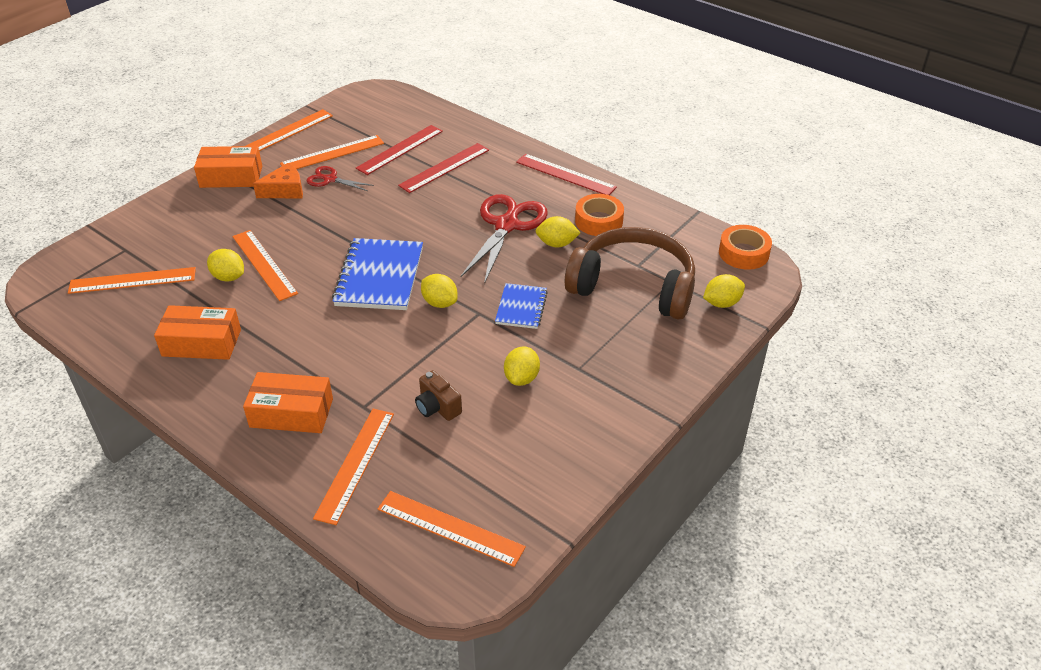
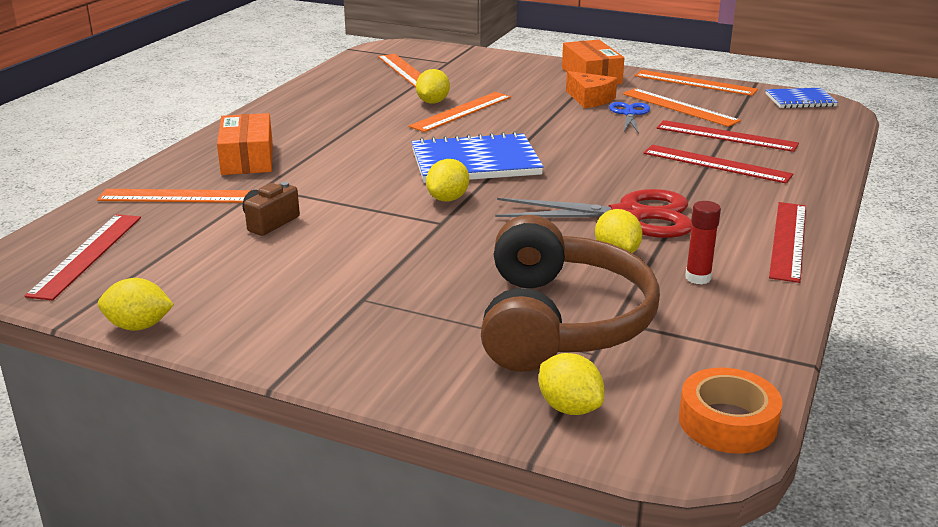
camera: 75 degrees right, 15 degrees down
(201, 343) = (334, 109): orange box -> none
(330, 179) = (629, 114): red scissors -> blue scissors
(450, 528) = (86, 255): orange ruler -> red ruler
(521, 307) = (465, 246): blue notebook -> blue notebook (800, 100)
(521, 378) = (332, 263): yellow lemon -> yellow lemon (139, 326)
(599, 221) = (698, 278): orange tape -> red glue stick

